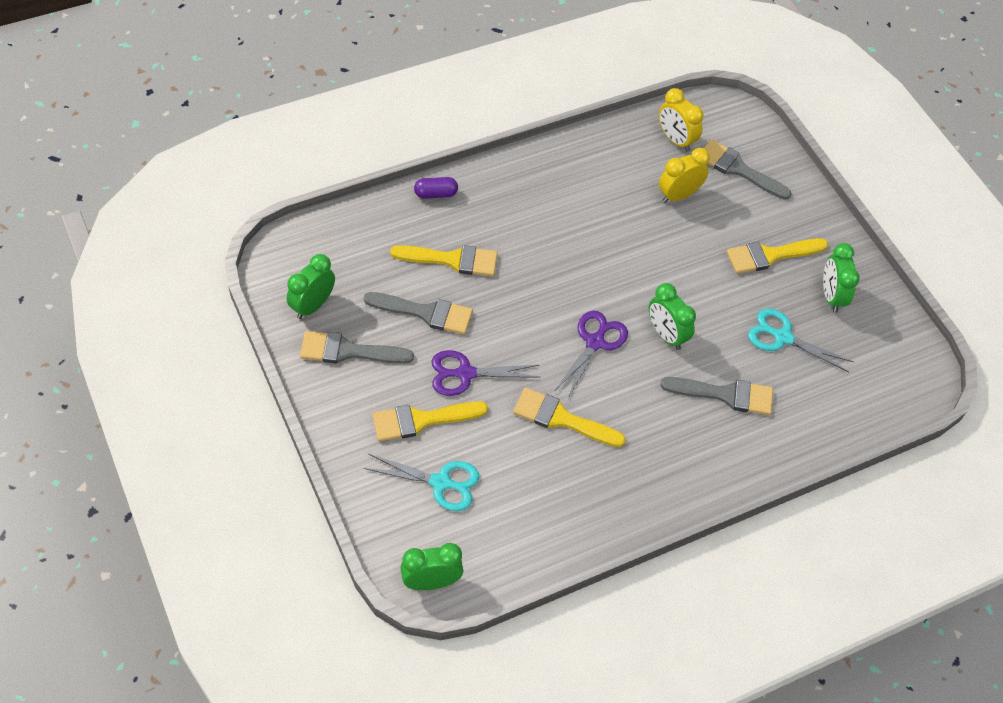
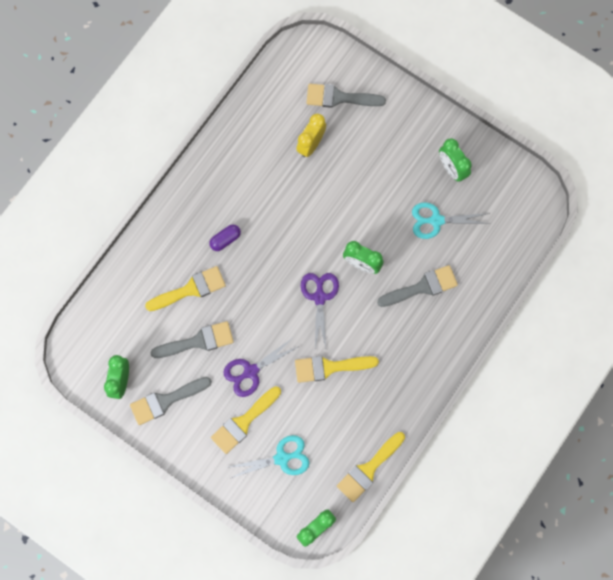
camera: 25 degrees left, 20 degrees up
(436, 194) = (147, 242): purple capsule -> purple capsule (225, 239)
(675, 140) = (284, 97): yellow clock -> none
(770, 255) = (396, 159): yellow brush -> yellow brush (368, 469)

